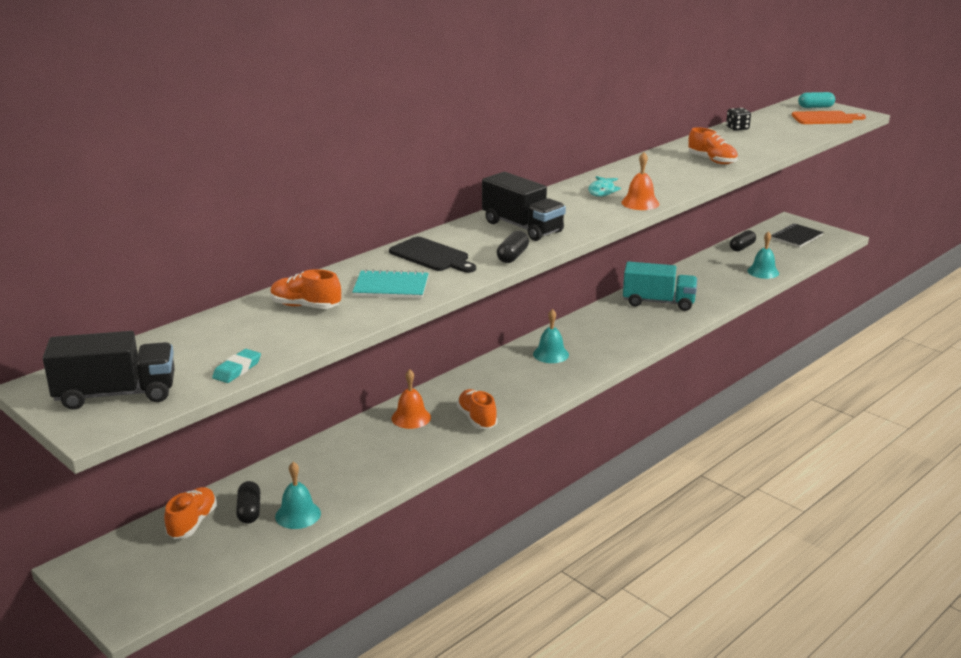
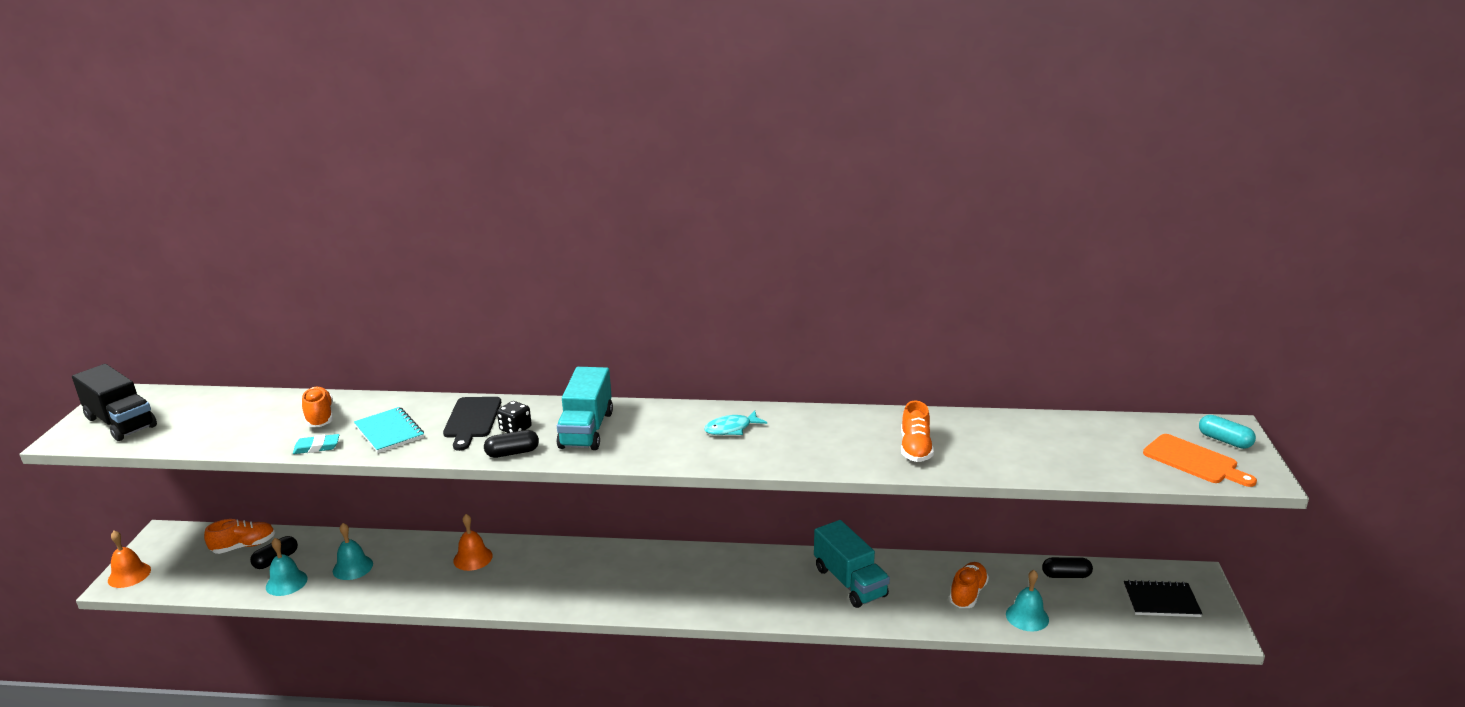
camera: 50 degrees right, 0 degrees up
(237, 369) = (188, 442): turquoise eraser -> turquoise eraser (317, 447)
(477, 419) = (503, 590): orange shoe -> orange shoe (967, 594)
(522, 227) = (586, 430): black truck -> turquoise truck
(551, 354) = (661, 572): turquoise bell -> turquoise bell (353, 567)
(640, 203) = (728, 458): orange bell -> orange bell (129, 575)
(737, 128) = (1048, 424): black dice -> black dice (515, 429)

